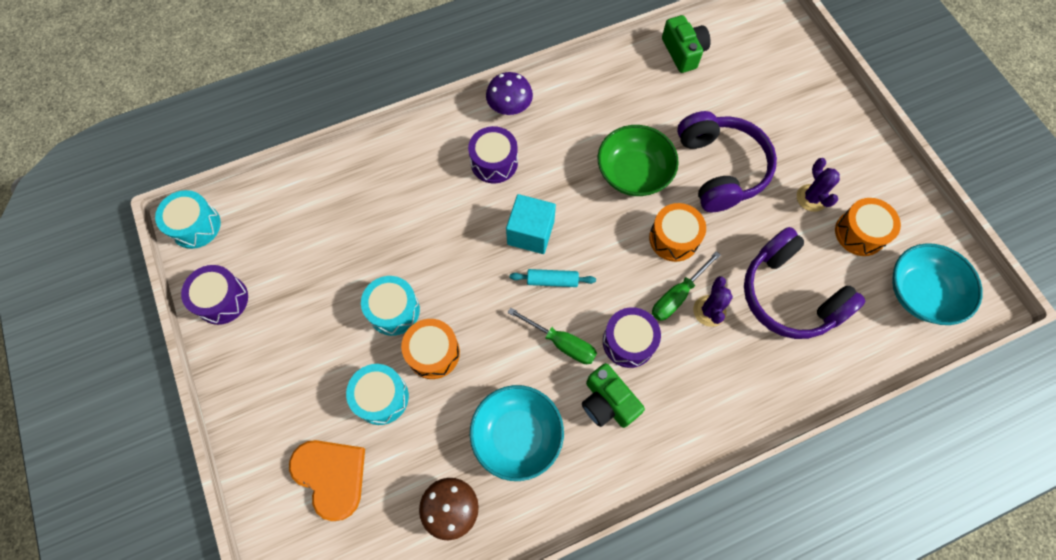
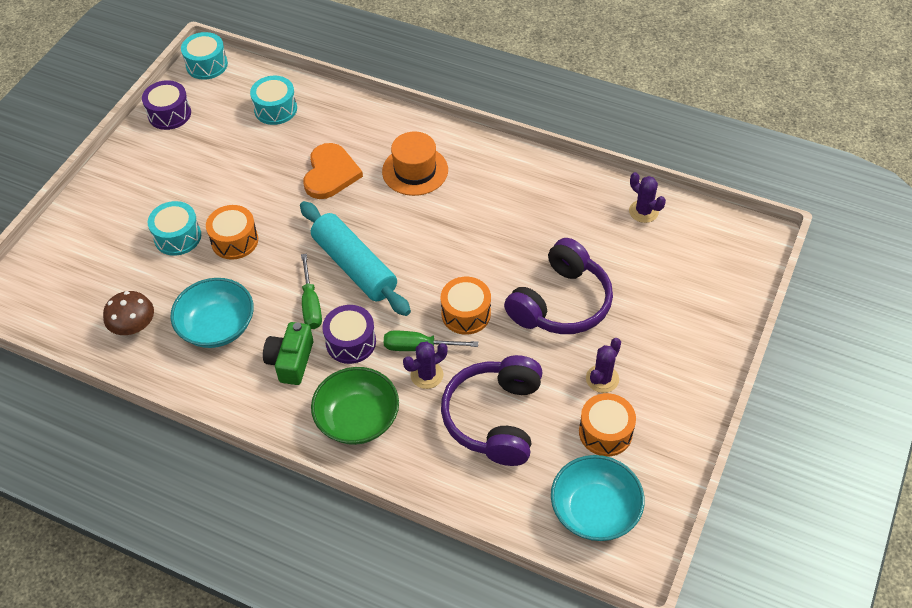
camera: 50 degrees right, 15 degrees down
(331, 476) = (102, 250): orange heart -> orange heart (330, 173)
(394, 310) = (245, 199): turquoise drum -> turquoise drum (275, 109)
(494, 162) = (415, 171): purple drum -> orange hat
(509, 107) = (470, 147): purple mushroom -> none
(530, 233) = (380, 229): turquoise cube -> none
(552, 280) = (354, 266): turquoise rolling pin -> turquoise rolling pin, size x2.20
(633, 173) = (496, 253): green bowl -> green bowl (357, 419)
(683, 52) = (643, 211): green camera -> purple cactus

